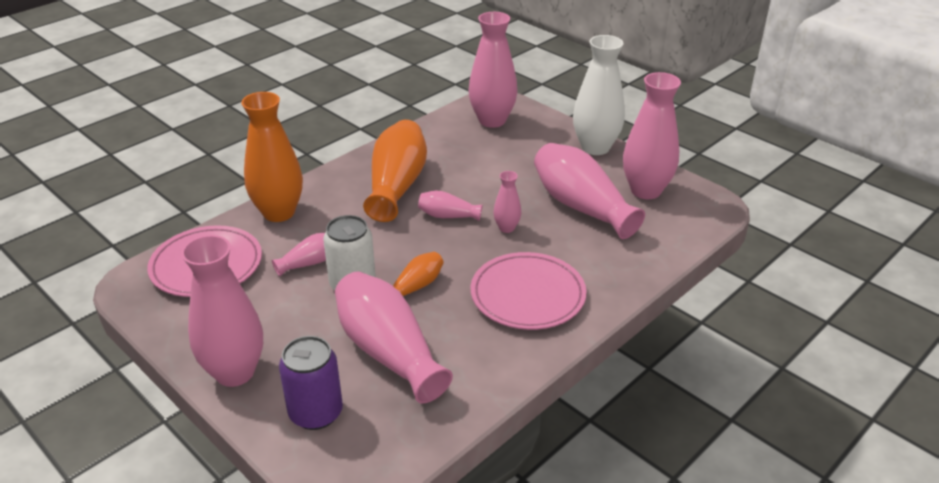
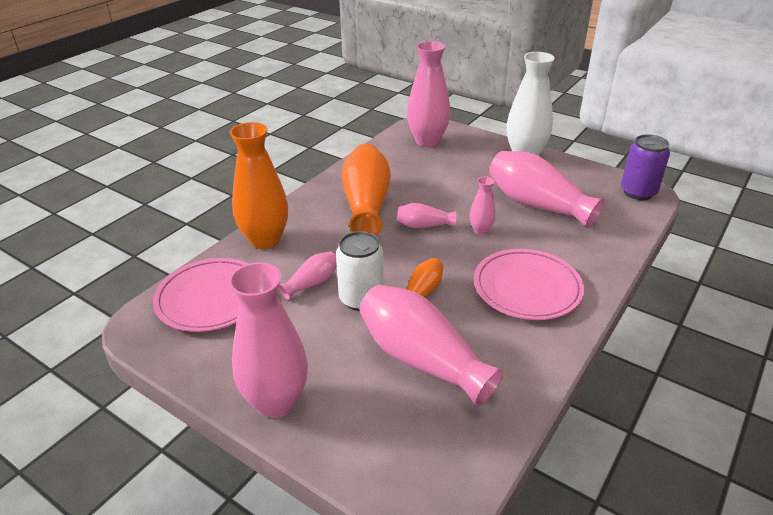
camera: 10 degrees left, 0 degrees up
(316, 413) = (374, 432): purple can -> purple can (638, 192)
(645, 190) = (584, 185): pink vase -> none

